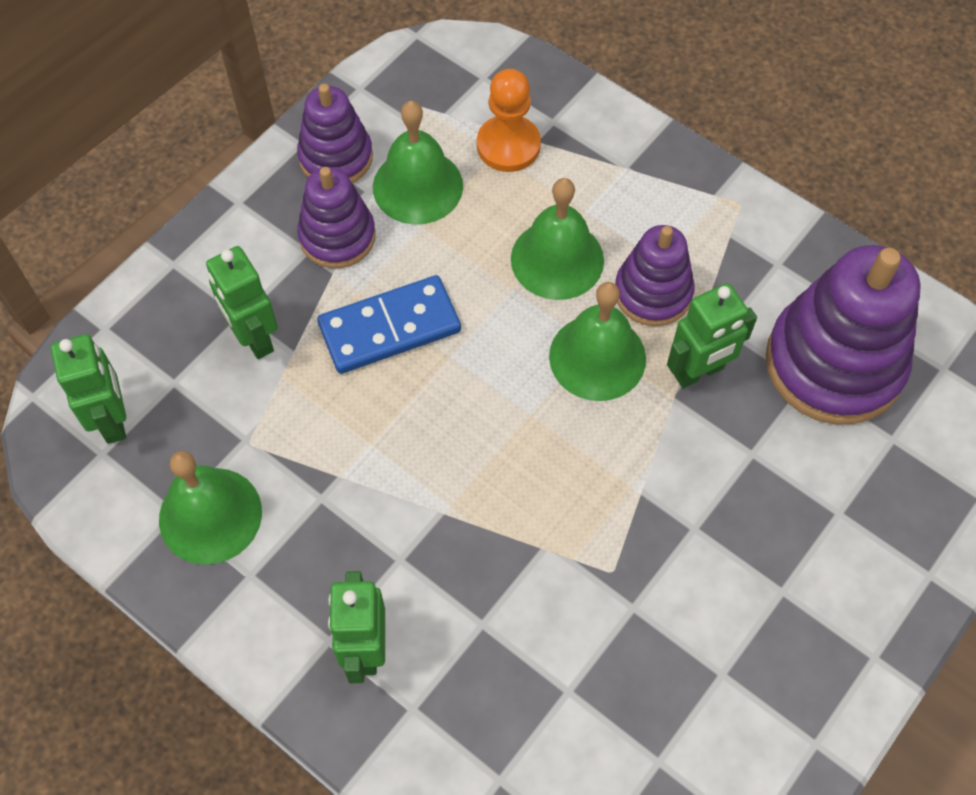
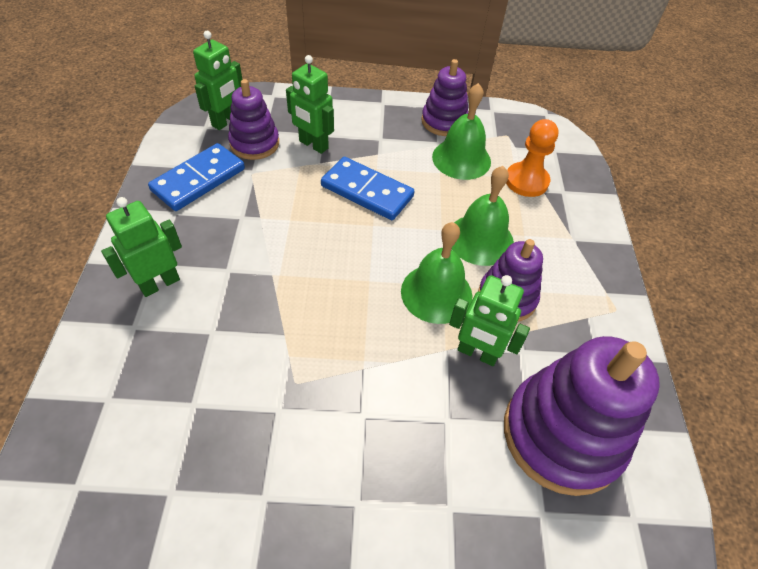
camera: 50 degrees right, 10 degrees down
(210, 515) = (199, 180): green bell -> blue domino
(254, 338) = (313, 145): green robot -> green robot turned 75 degrees counterclockwise
(337, 236) = (400, 145): purple stacking toy -> purple stacking toy (254, 143)

